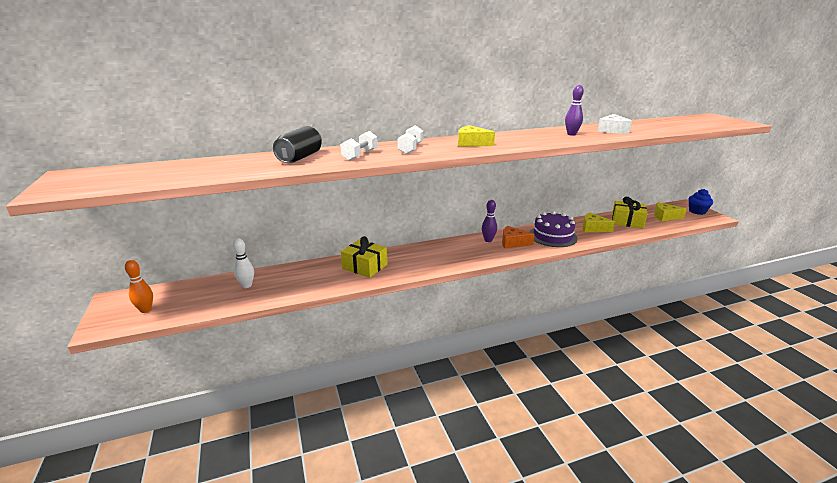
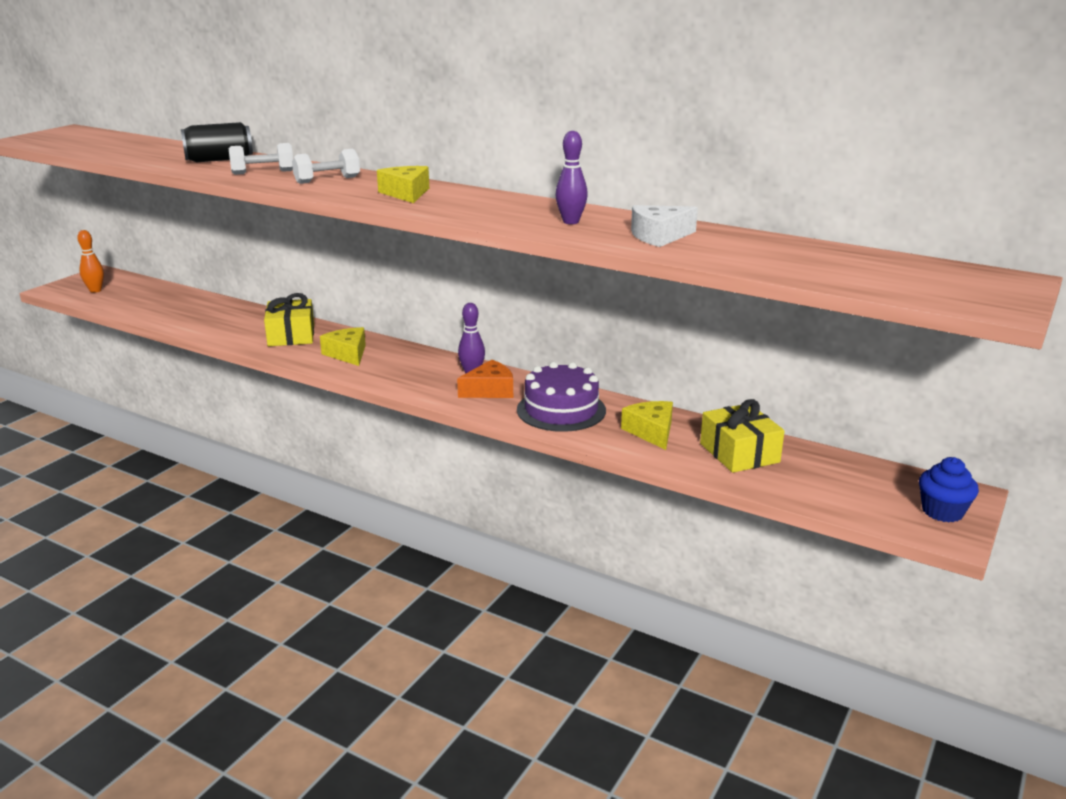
camera: 50 degrees right, 0 degrees up
(247, 285) = (181, 305): white bowling pin -> none
(513, 243) = (490, 390): orange cheese -> orange cheese turned 90 degrees clockwise
(665, 217) = (838, 483): yellow cheese -> yellow cheese (347, 354)

